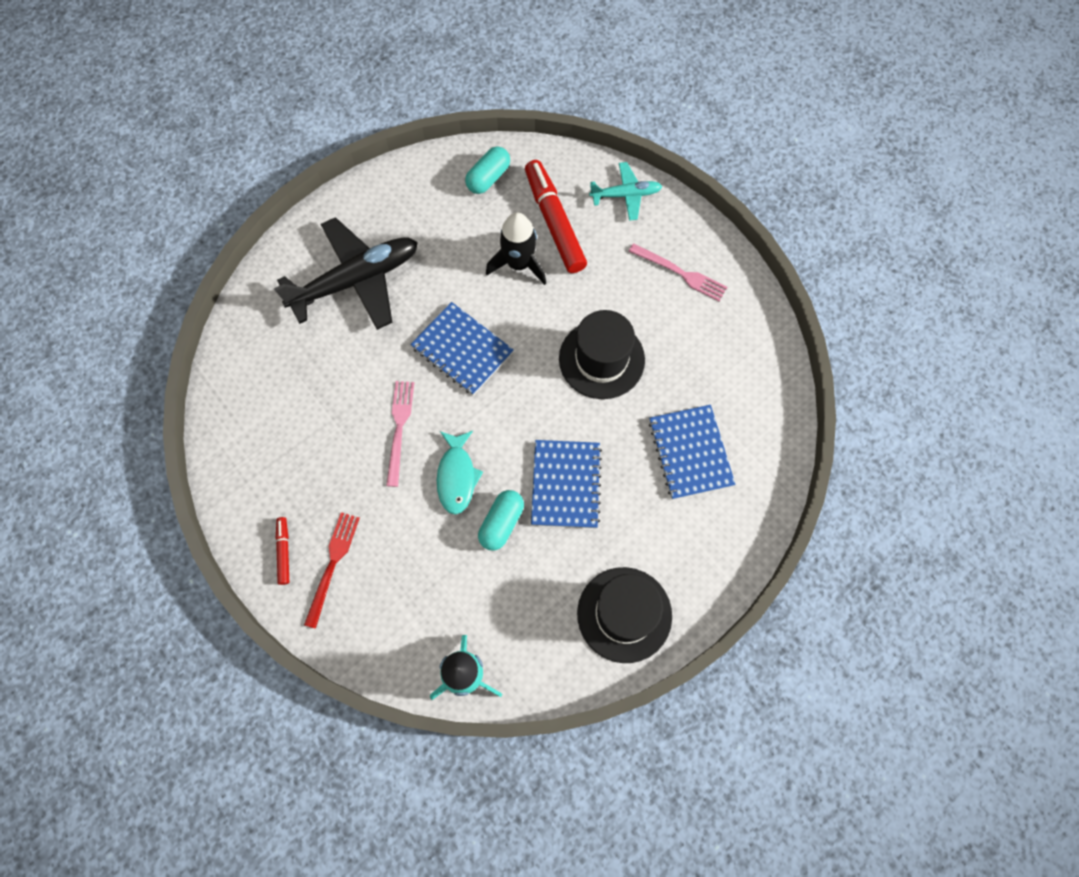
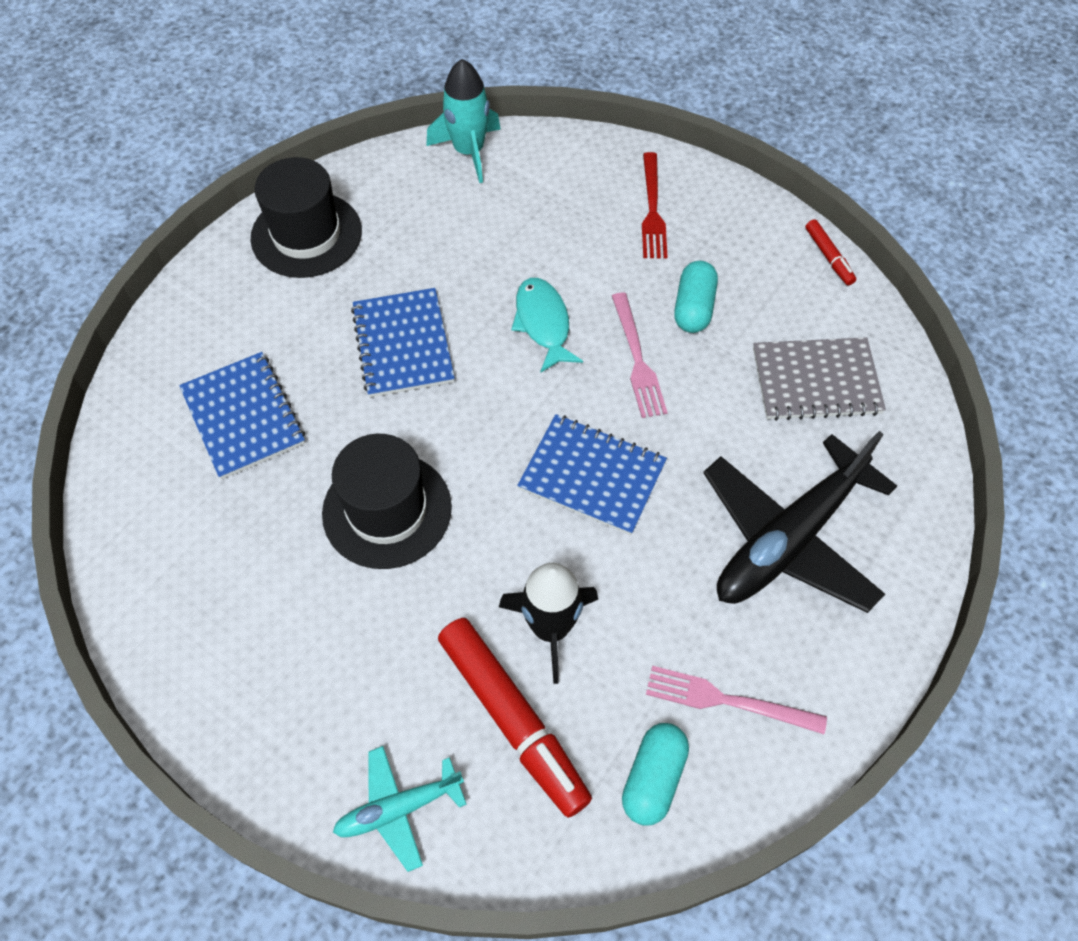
camera: 165 degrees right, 10 degrees down
(283, 380) = (816, 381): none -> grey notebook
(284, 552) = (712, 210): red marker -> red marker (828, 257)
(501, 523) = (472, 288): turquoise capsule -> turquoise capsule (693, 308)
(680, 273) = (283, 678): pink fork -> pink fork (728, 700)

